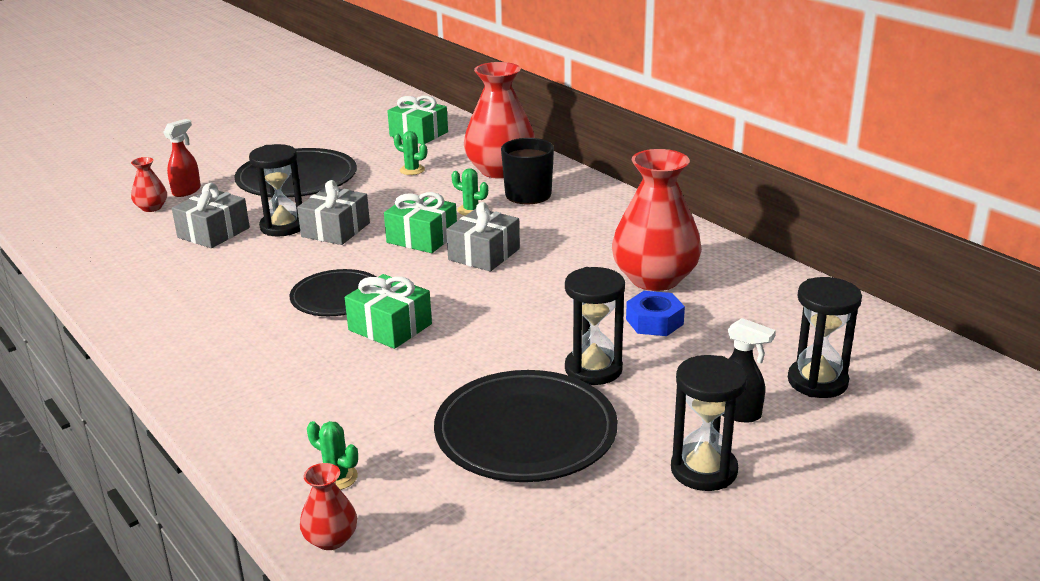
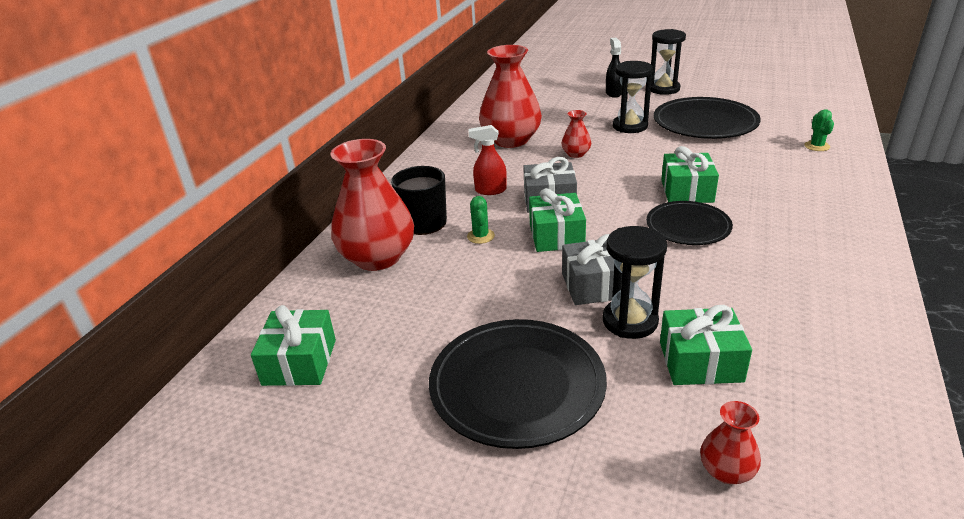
camera: 120 degrees left, 5 degrees up
(187, 191) = (650, 473): red spray bottle -> red spray bottle (490, 190)
(213, 233) = (700, 361): grey gift -> green gift
(331, 539) = (845, 131): red vase -> red vase (576, 154)
(412, 170) = (419, 310): green cactus -> none
(654, 322) = (561, 127): blue nut -> none
(817, 381) = (563, 87): black hourglass -> none

